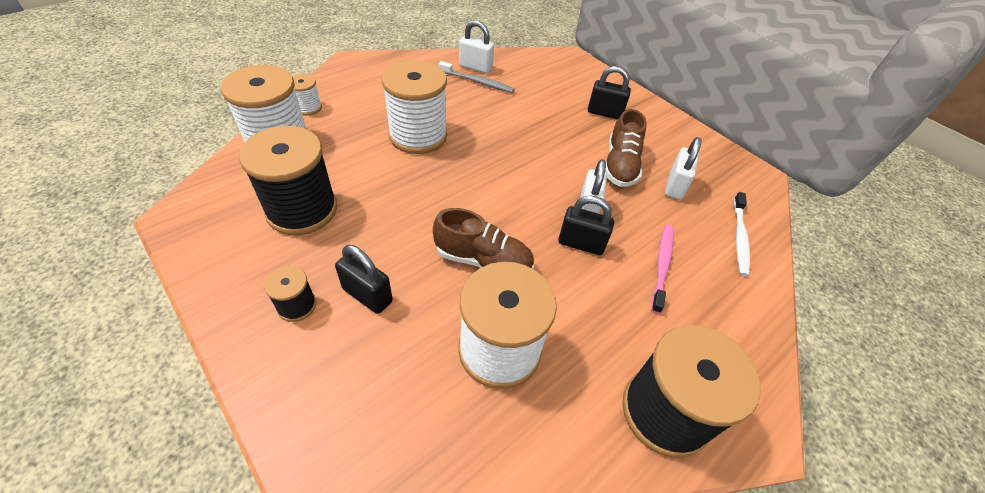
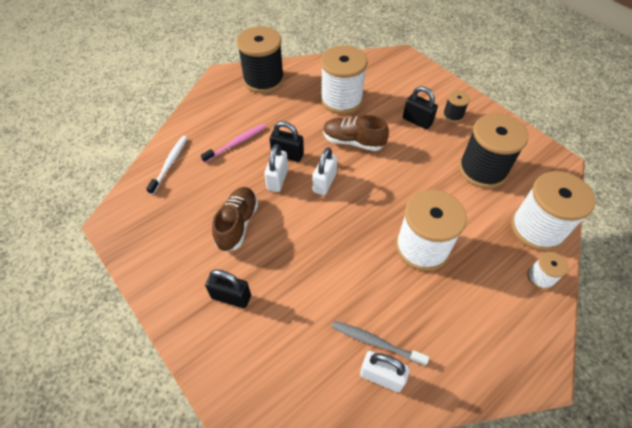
camera: 175 degrees left, 5 degrees up
(662, 265) = (236, 143): pink toothbrush -> pink toothbrush turned 150 degrees counterclockwise
(675, 186) = (197, 205): white padlock -> white padlock (324, 183)

